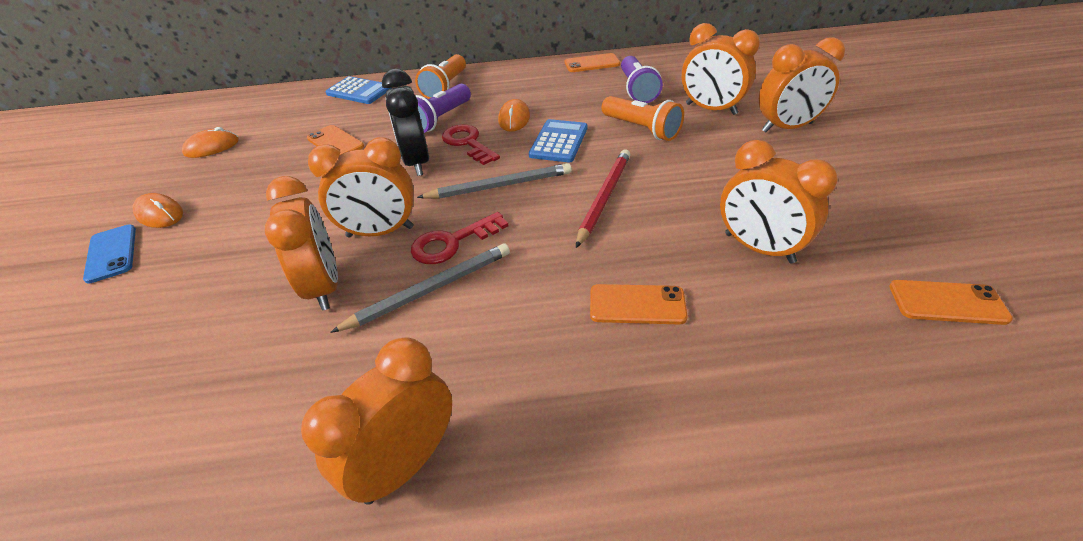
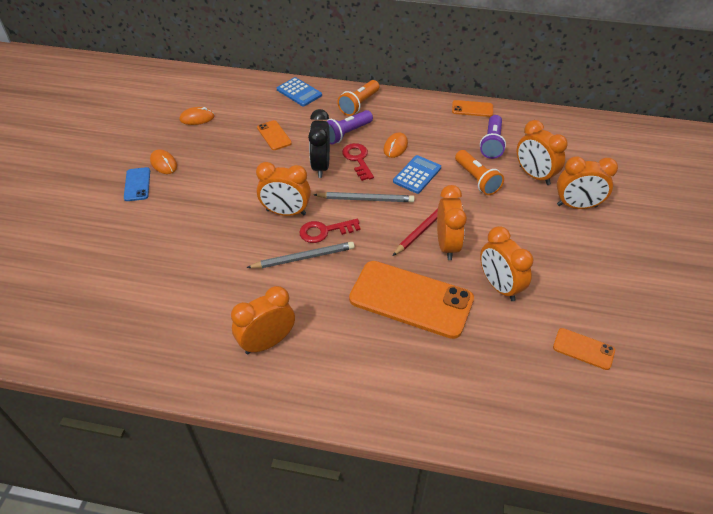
camera: 15 degrees right, 5 degrees up
(324, 286) = (248, 239): orange clock -> orange clock (447, 245)
(637, 304) = (411, 299): orange phone -> orange phone, size x2.17

